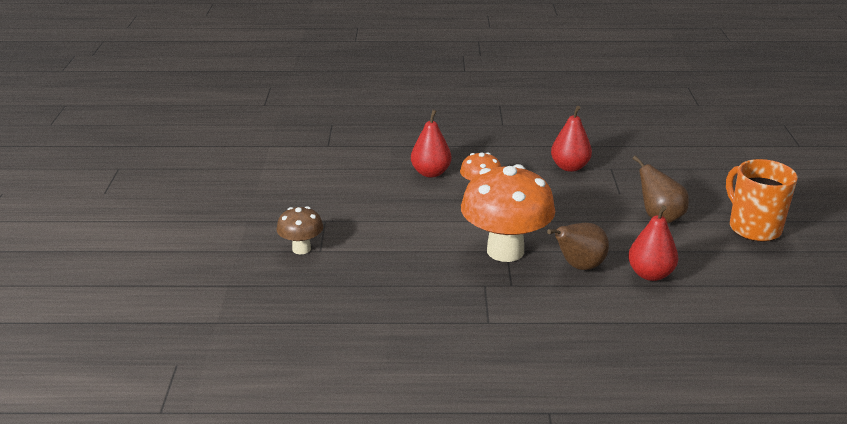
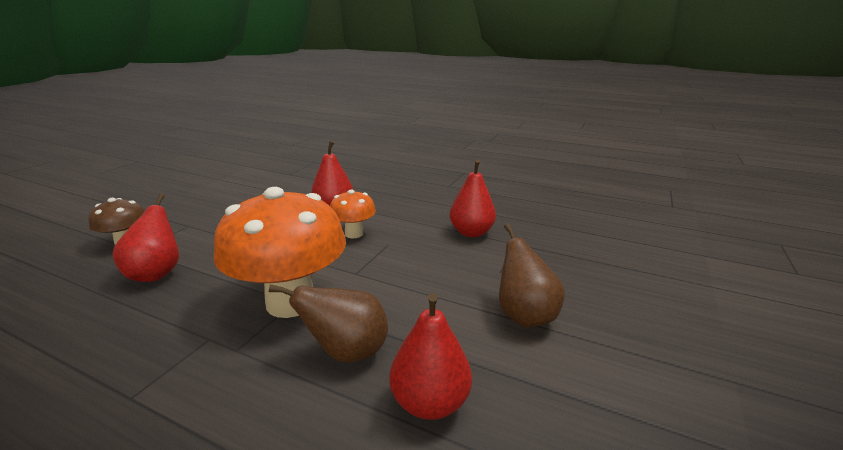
camera: 25 degrees right, 5 degrees down
(374, 261) = (157, 273): none -> red pear
(753, 228) = (663, 375): orange mug -> none

